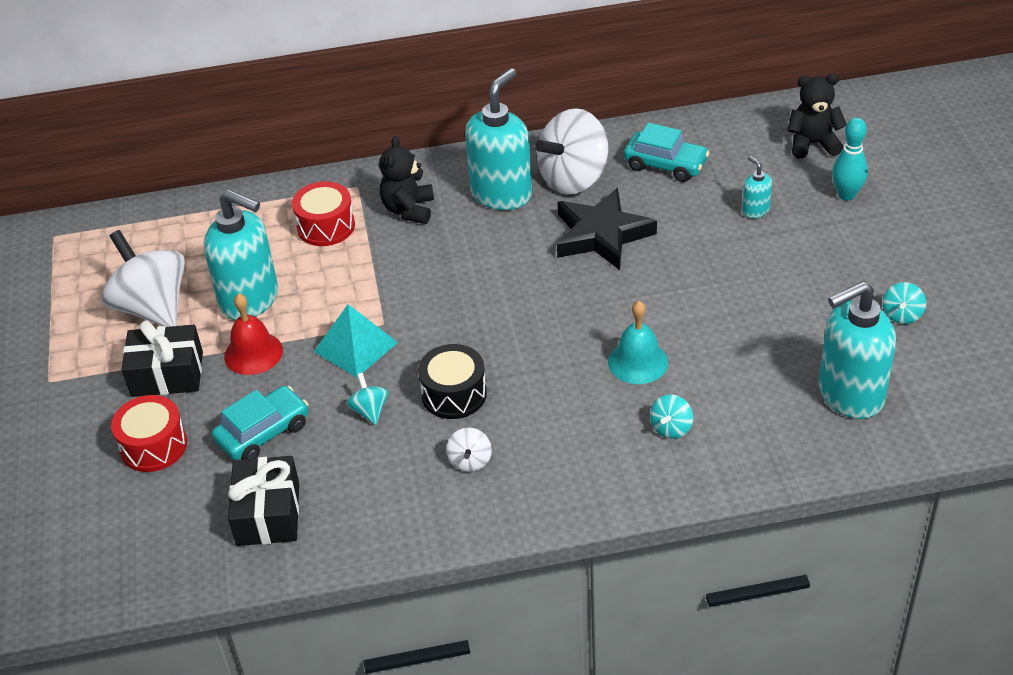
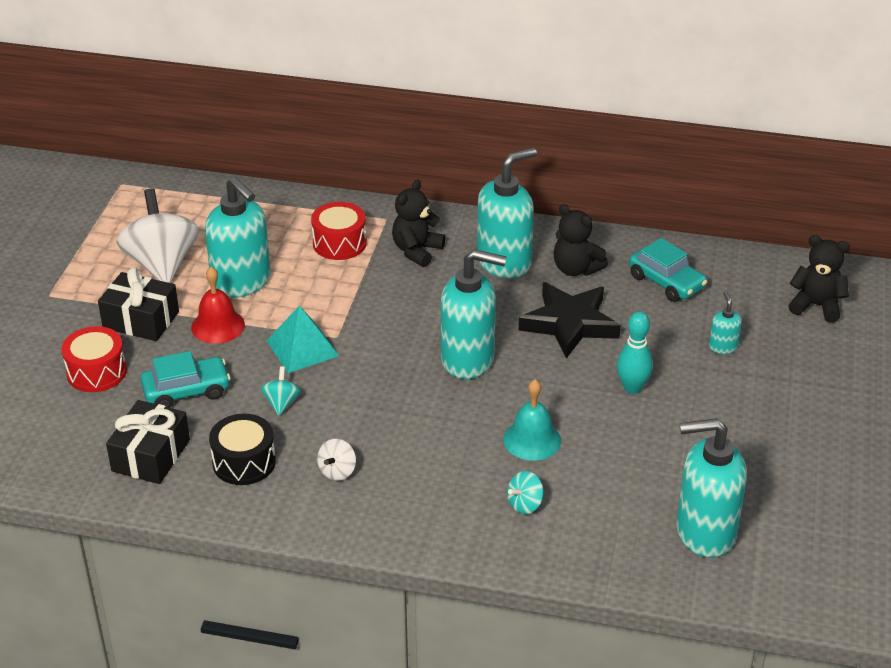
camera: 20 degrees right, 5 degrees down
(454, 394) = (358, 413): black drum -> black drum (244, 462)
(527, 303) = (468, 359): none -> turquoise soap dispenser
(574, 179) = (576, 269): white spinning top -> black teddy bear
(846, 195) = (818, 360): turquoise bowling pin -> turquoise bowling pin (632, 387)
(902, 315) = (800, 481): turquoise spinning top -> none

